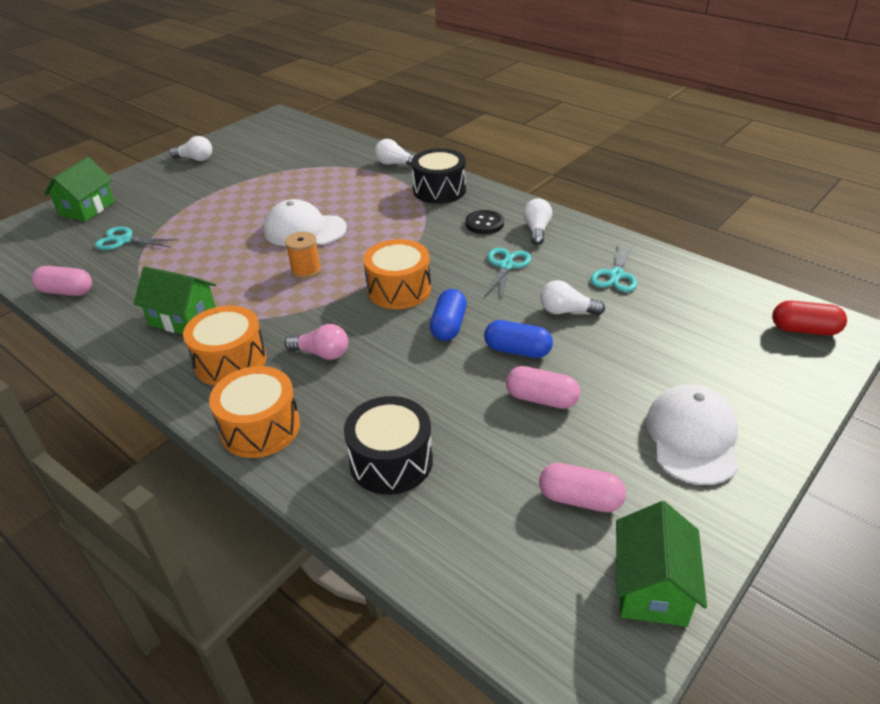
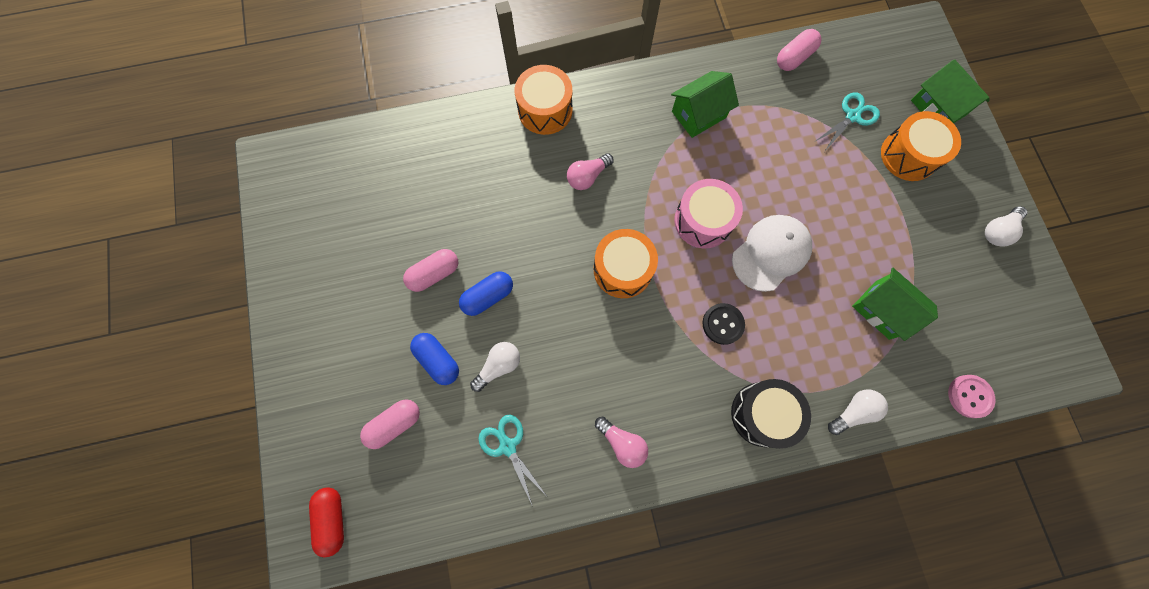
camera: 125 degrees right, 35 degrees up
(230, 361) = (624, 122): orange drum -> orange drum (909, 155)
(306, 270) = (703, 221): orange spool -> pink drum
(337, 136) = (969, 396): none -> pink button
(391, 461) = (460, 159): black drum -> none
(448, 326) = (551, 272): blue capsule -> blue capsule (438, 360)
(484, 224) = (668, 406): black button -> black button (723, 324)
(506, 266) = (590, 371): turquoise scissors -> none
(536, 230) = (622, 443): white light bulb -> pink light bulb
(580, 499) = (352, 231): pink capsule -> pink capsule (394, 424)
(652, 587) = (282, 220): green house -> green house (882, 310)
(692, 437) = (331, 331): white cap -> none
(804, 330) = (333, 519): red capsule -> red capsule turned 60 degrees counterclockwise

